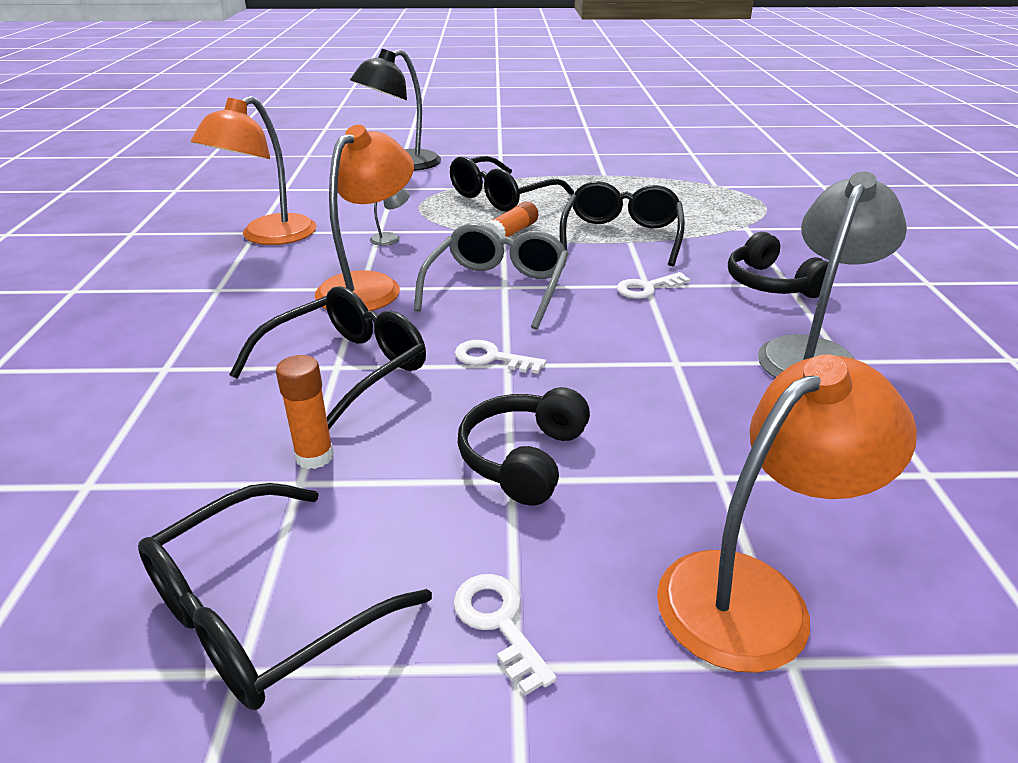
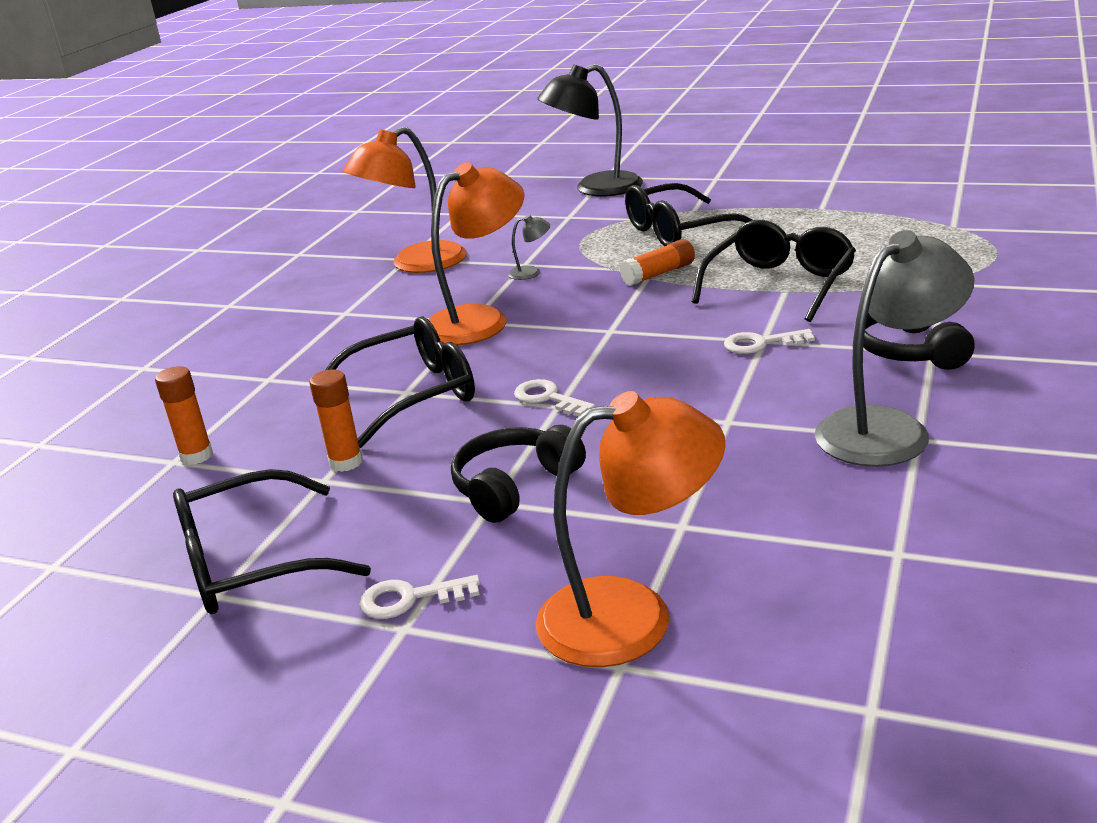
camera: 25 degrees right, 5 degrees down
(115, 474) = (196, 456): none -> orange glue stick
(497, 288) = (601, 331): grey glasses -> none
(499, 623) = (410, 599): white key -> white key turned 90 degrees counterclockwise

